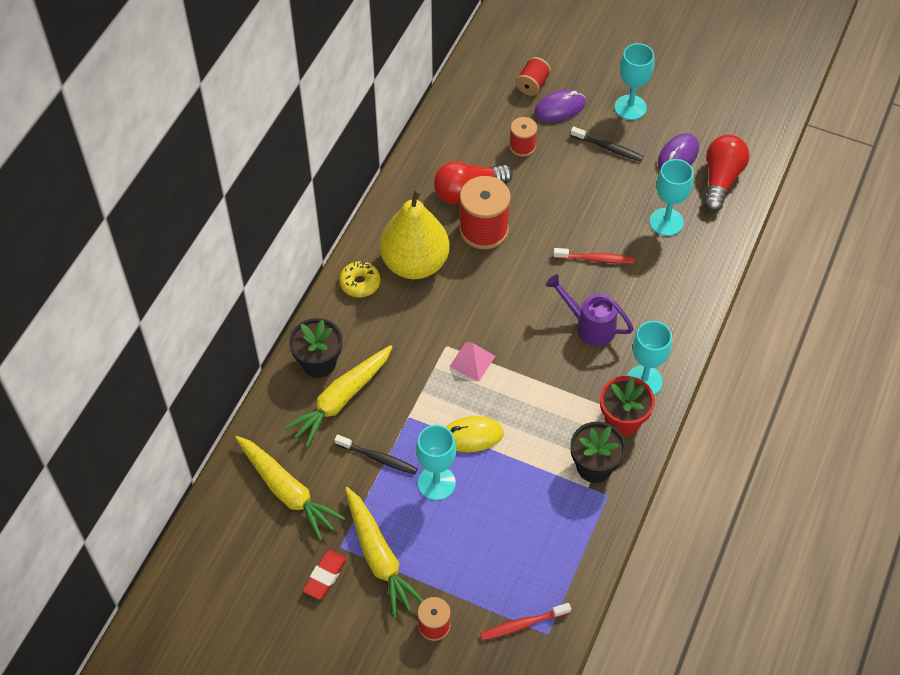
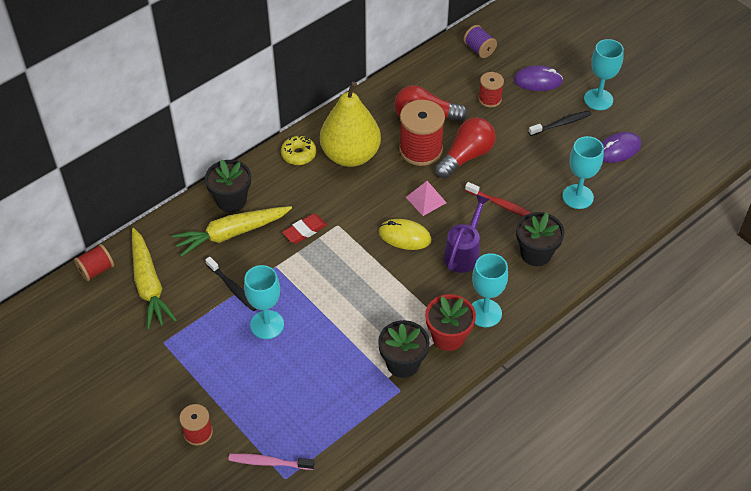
camera: 25 degrees right, 5 degrees down
(325, 576) = (138, 359): red eraser -> red eraser (304, 231)
(379, 557) = (188, 362): yellow carrot -> none
(472, 361) = (351, 244): pink pyramid -> pink pyramid (426, 200)
(472, 436) = (317, 300): yellow mouse -> yellow mouse (404, 236)
(481, 93) = (479, 49): none -> purple spool
(523, 624) = (269, 462): red toothbrush -> pink toothbrush
(532, 85) = (525, 56): red spool -> red spool (96, 270)
(589, 326) = (464, 253): purple watering can -> purple watering can turned 60 degrees clockwise
(608, 148) = (561, 124): black toothbrush -> black toothbrush turned 75 degrees counterclockwise
(659, 299) = (536, 253): none -> black flower pot
(721, 179) = (645, 180): red light bulb -> red light bulb (466, 156)

